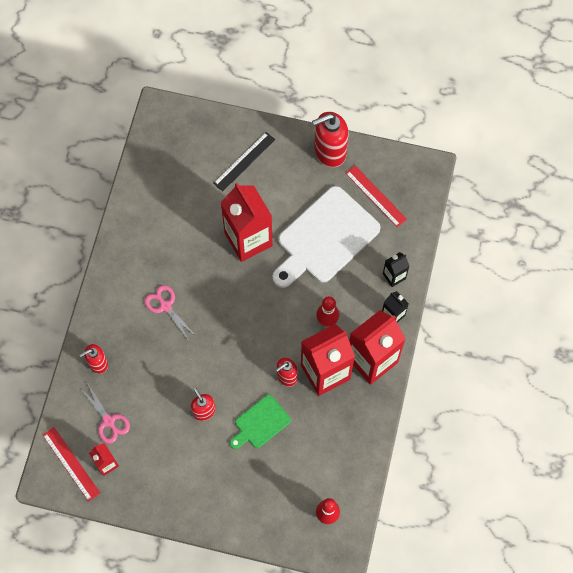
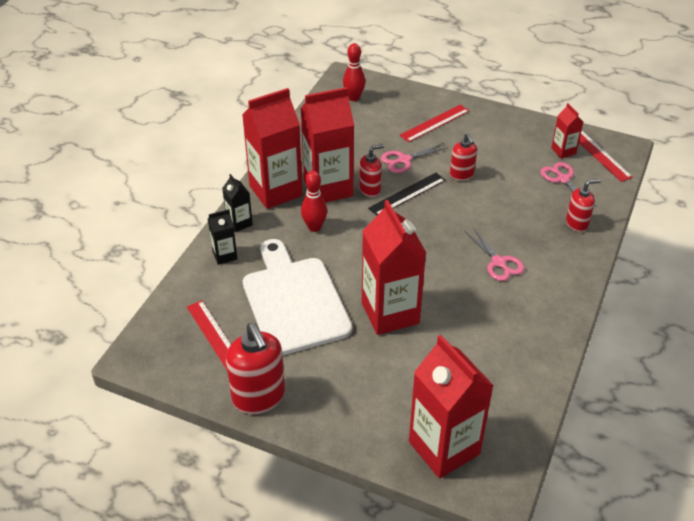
camera: 170 degrees left, 25 degrees down
(196, 134) = (444, 448): none -> red carton
(237, 486) = (434, 123): none -> red ruler
(244, 161) = (380, 402): black ruler -> black ruler (407, 194)
(260, 423) = (404, 160): green cutting board -> pink scissors
(325, 238) = (294, 301): white cutting board -> white cutting board turned 75 degrees counterclockwise
(329, 151) = (259, 397): red soap dispenser -> red soap dispenser turned 75 degrees clockwise

